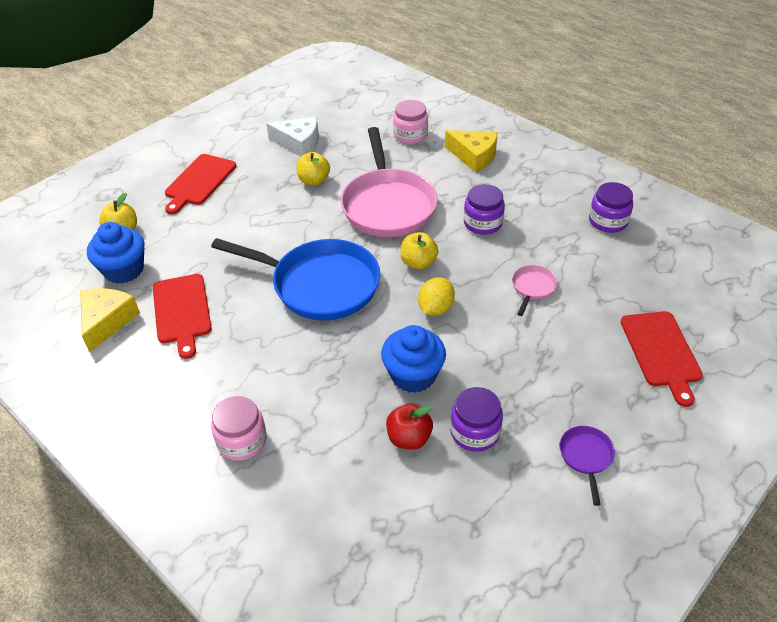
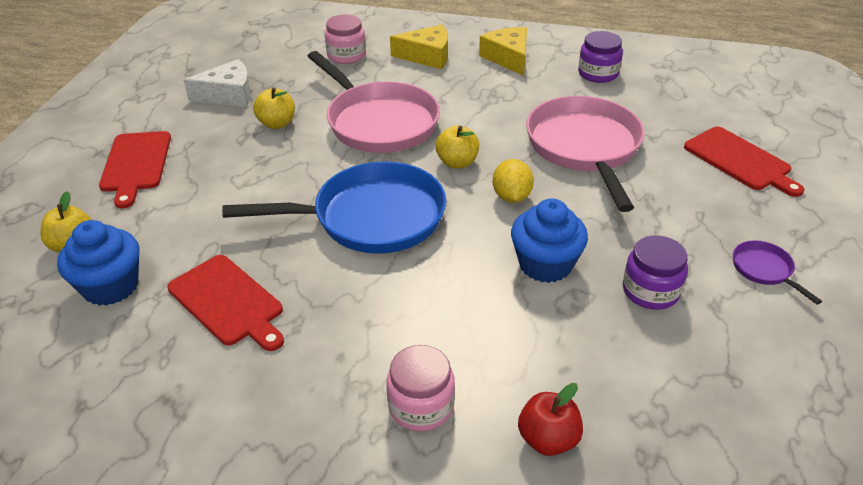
camera: 30 degrees left, 5 degrees down
(107, 321) = (134, 350): yellow cheese -> yellow cheese (508, 58)
(409, 438) = (595, 324): red apple -> red apple (548, 439)
(482, 223) = (488, 109): purple jar -> none
(532, 288) = (585, 148): pink pan -> pink pan, size x2.37

